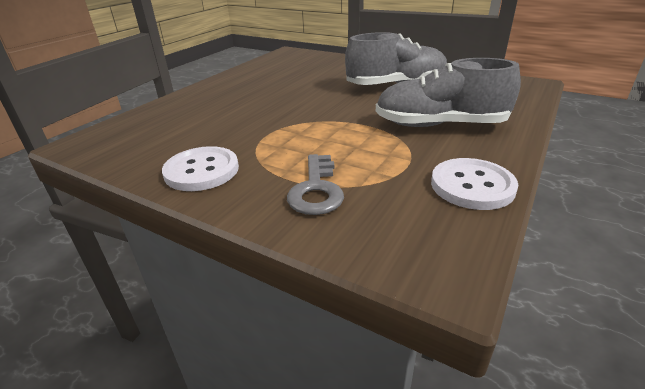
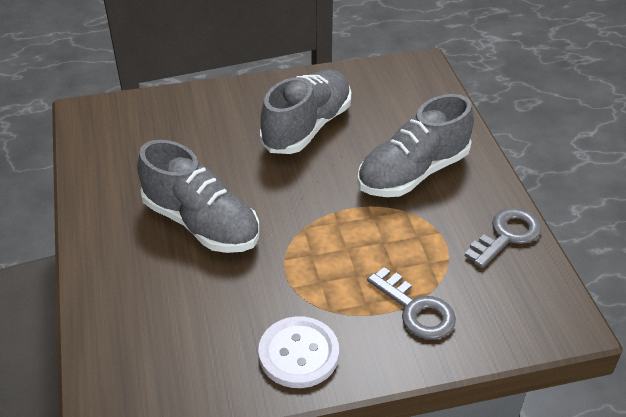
camera: 45 degrees left, 10 degrees up
(264, 99) = (201, 223): none -> grey shoe
(472, 186) = (506, 235): white button -> grey key

